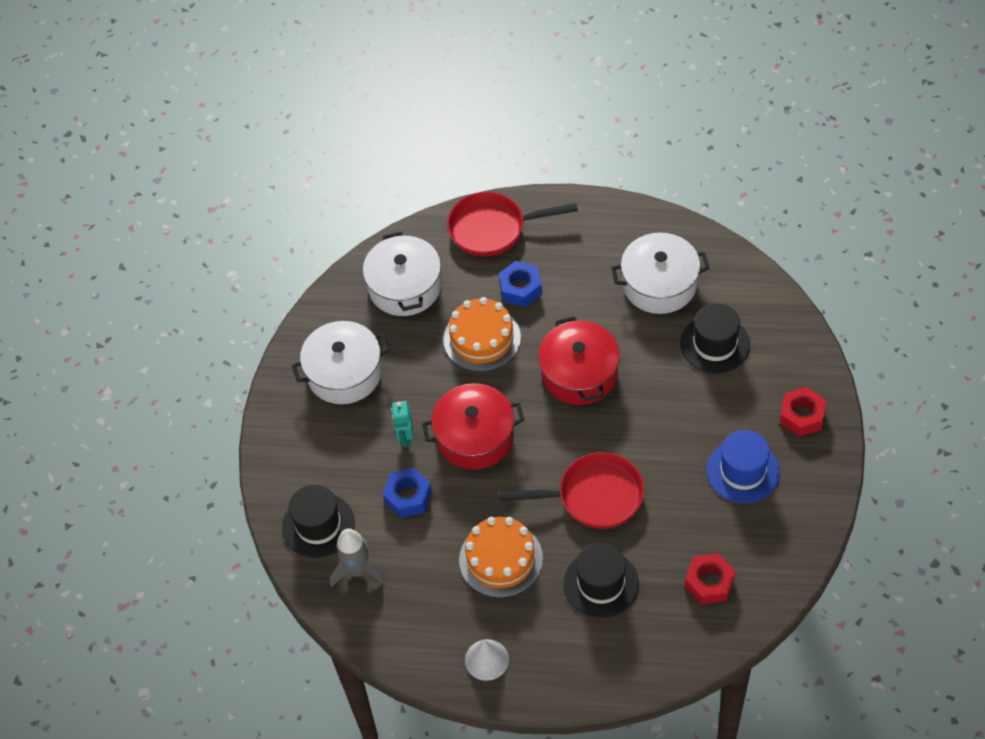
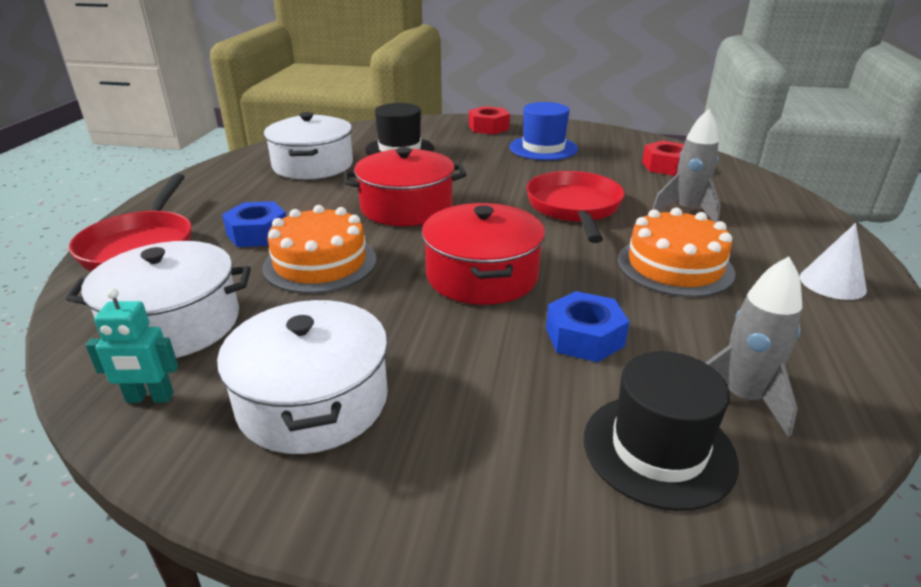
camera: 90 degrees left, 25 degrees down
(405, 437) = (472, 335): turquoise robot -> turquoise robot (149, 398)
(601, 583) = (686, 211): black hat -> grey rocket

